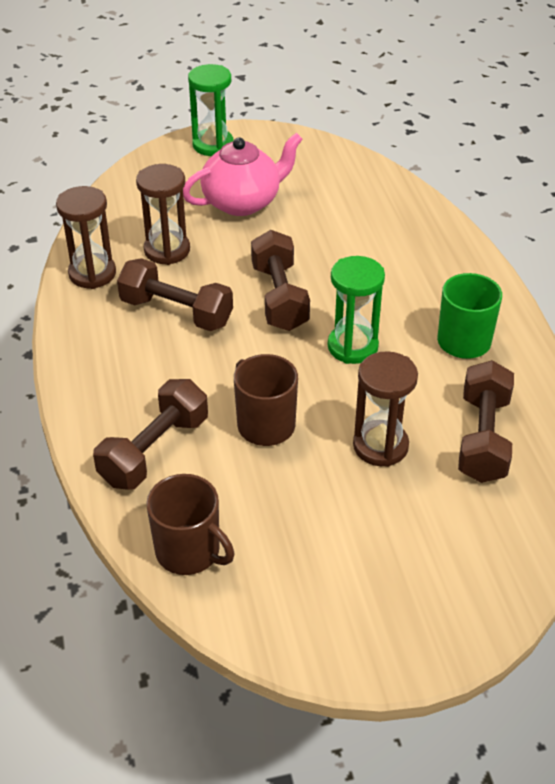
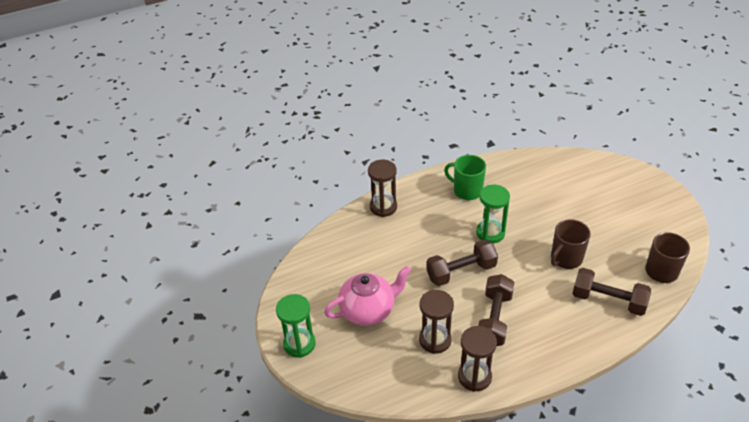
camera: 100 degrees left, 0 degrees up
(243, 202) = (368, 310): pink teapot -> pink teapot turned 105 degrees clockwise
(380, 446) = (557, 213): brown hourglass -> brown hourglass (383, 207)
(483, 438) = (533, 179): brown dumbbell -> none

